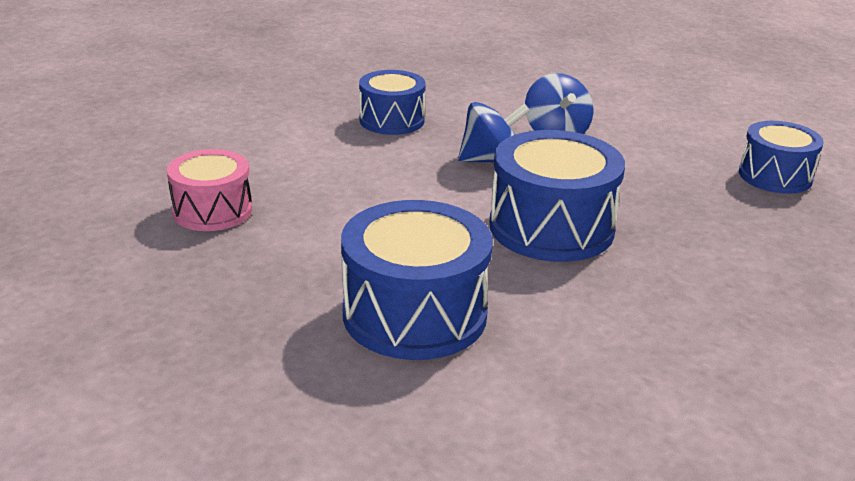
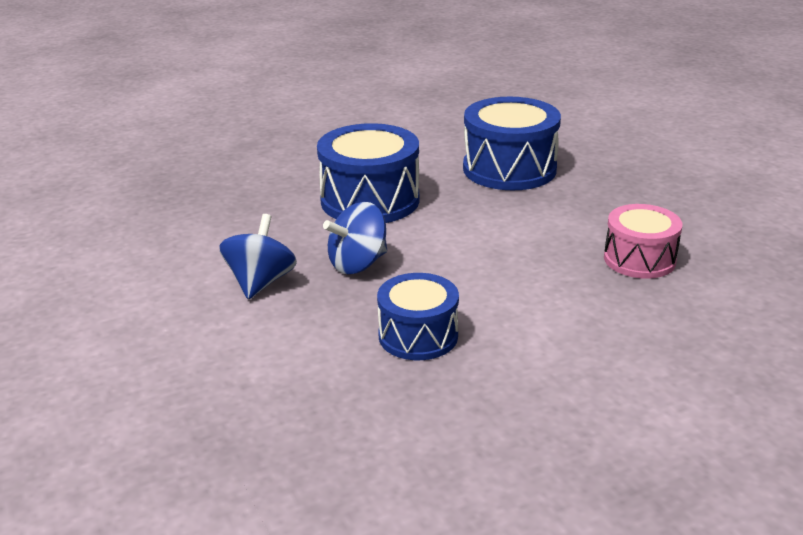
camera: 155 degrees left, 0 degrees up
(491, 161) = (358, 264): blue spinning top -> blue spinning top turned 45 degrees counterclockwise
(775, 176) = (138, 207): blue drum -> none

